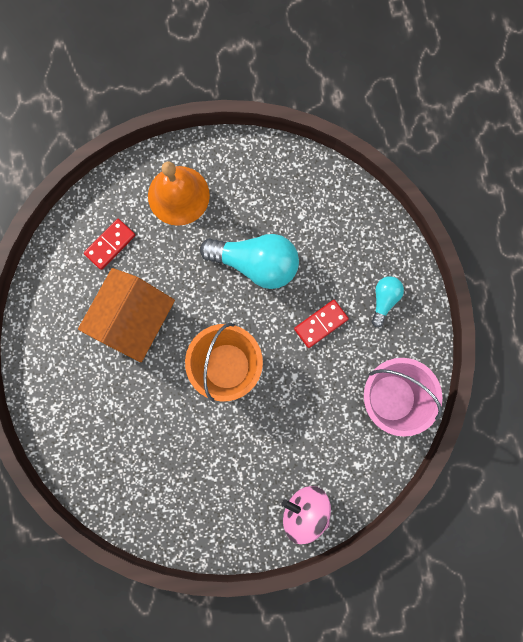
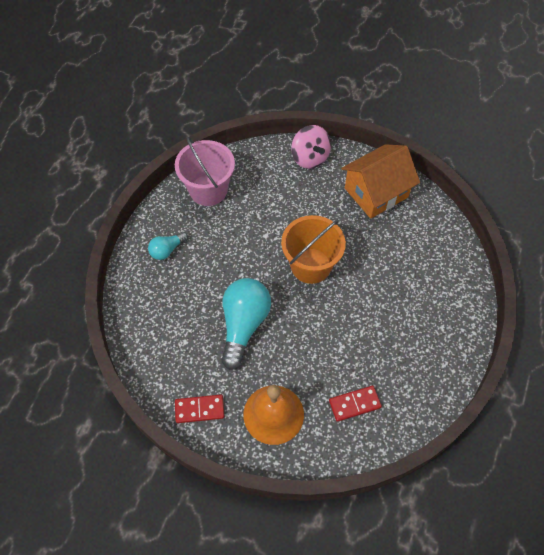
camera: 150 degrees left, 20 degrees down
(133, 320) = (365, 334): orange house -> orange house (376, 192)
(256, 263) = (243, 325): turquoise light bulb -> turquoise light bulb turned 60 degrees clockwise
(321, 324) = (223, 258): red domino -> red domino (199, 409)

